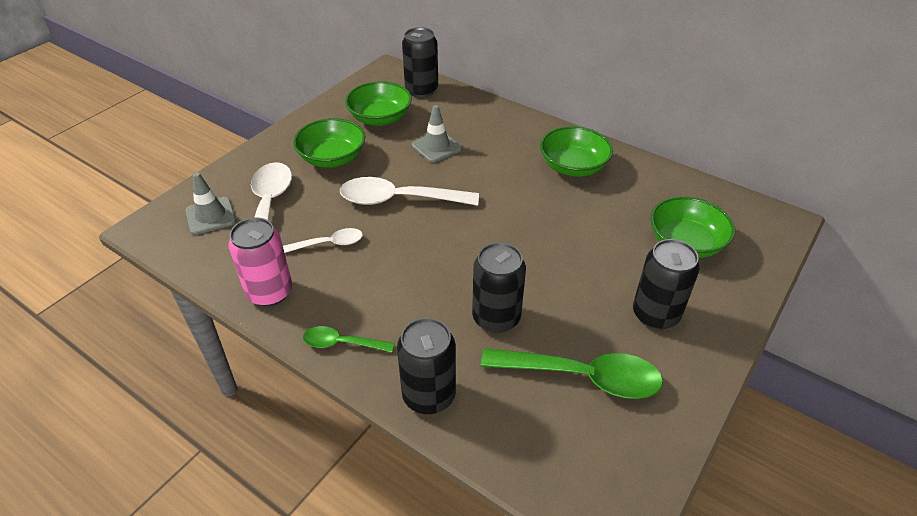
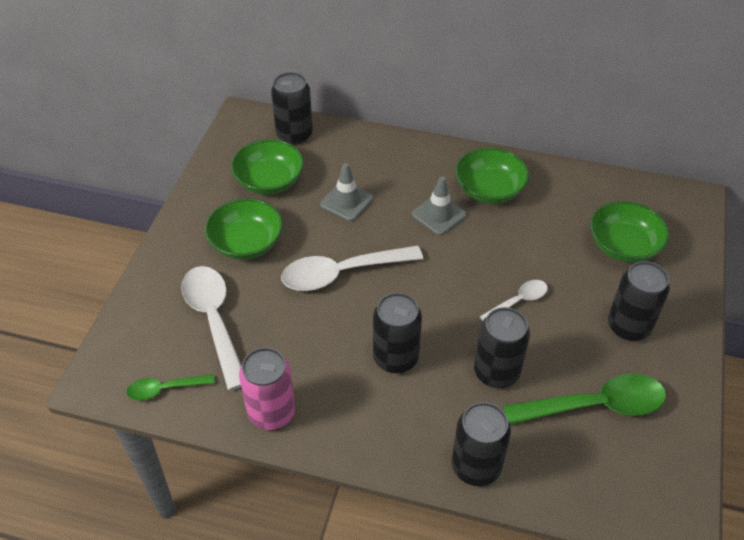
camera: 20 degrees left, 5 degrees up
(211, 216) = (158, 347): grey traffic cone -> grey traffic cone (439, 215)
(329, 243) = (300, 342): white spoon -> white spoon (518, 301)
(342, 343) = (371, 442): green spoon -> green spoon (164, 389)
(407, 279) = (395, 358): none -> black can

